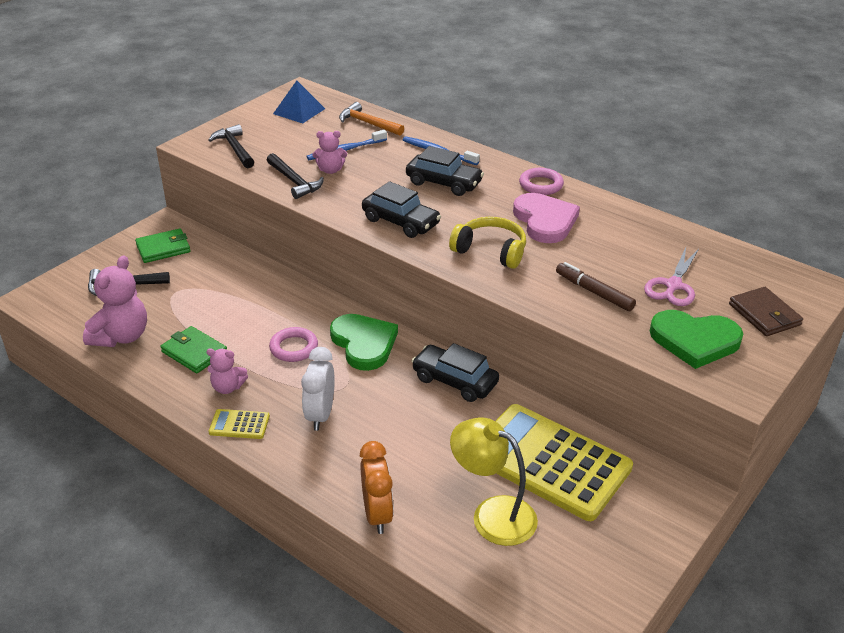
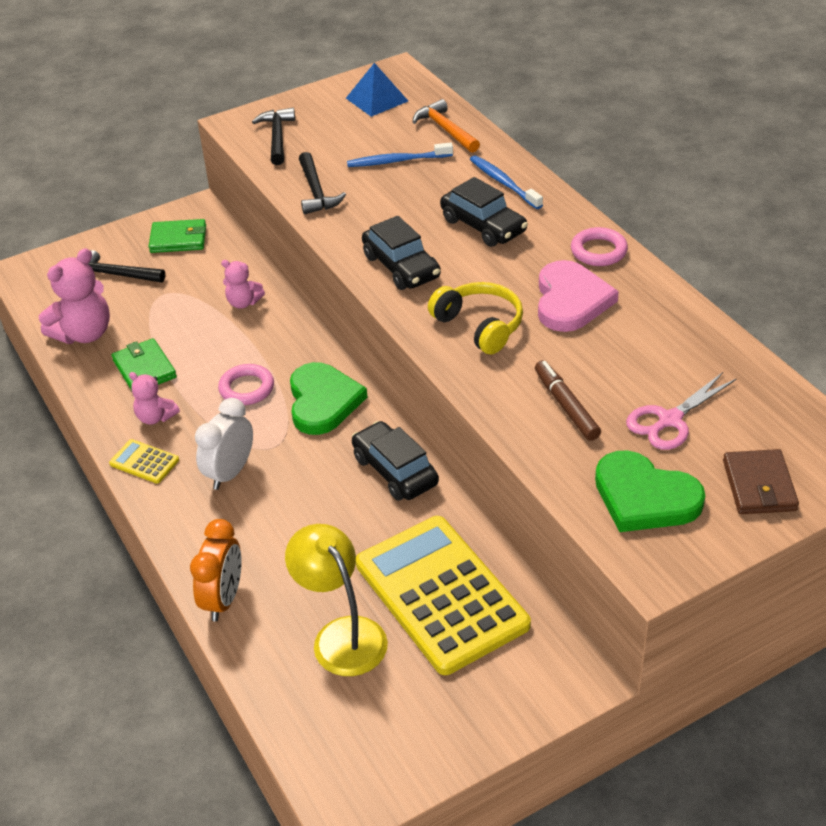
camera: 25 degrees right, 5 degrees up
(330, 170) = (364, 184): pink teddy bear -> pink teddy bear (243, 302)

